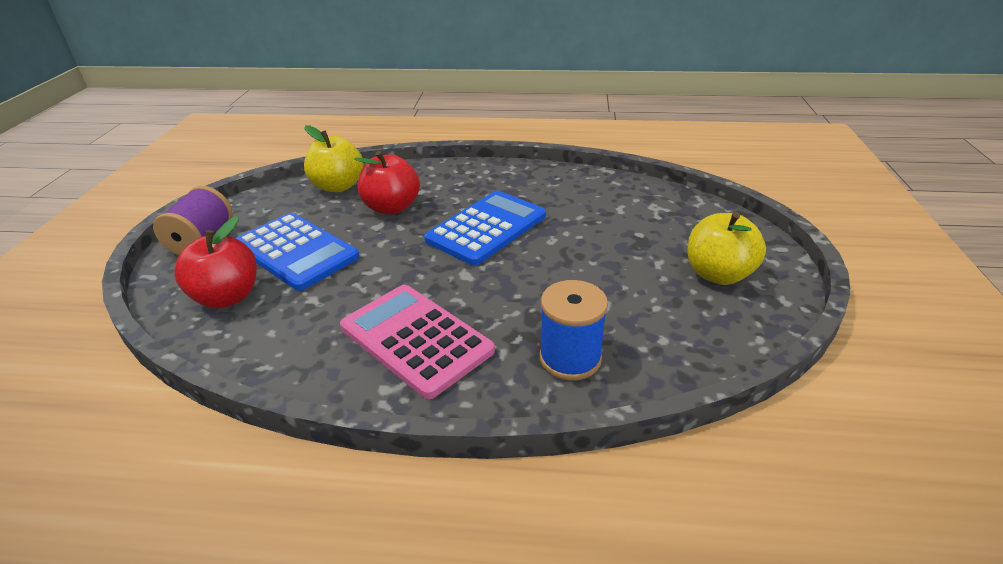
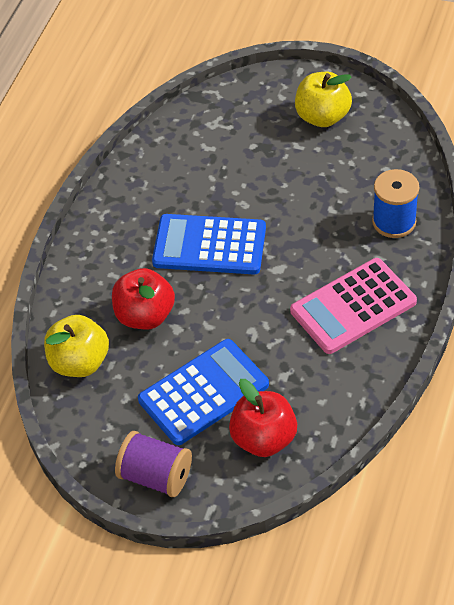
camera: 75 degrees left, 15 degrees up
(486, 228) = (209, 245): blue calculator -> blue calculator turned 45 degrees counterclockwise

